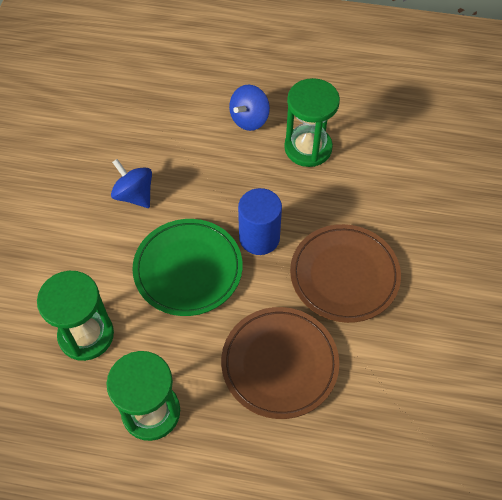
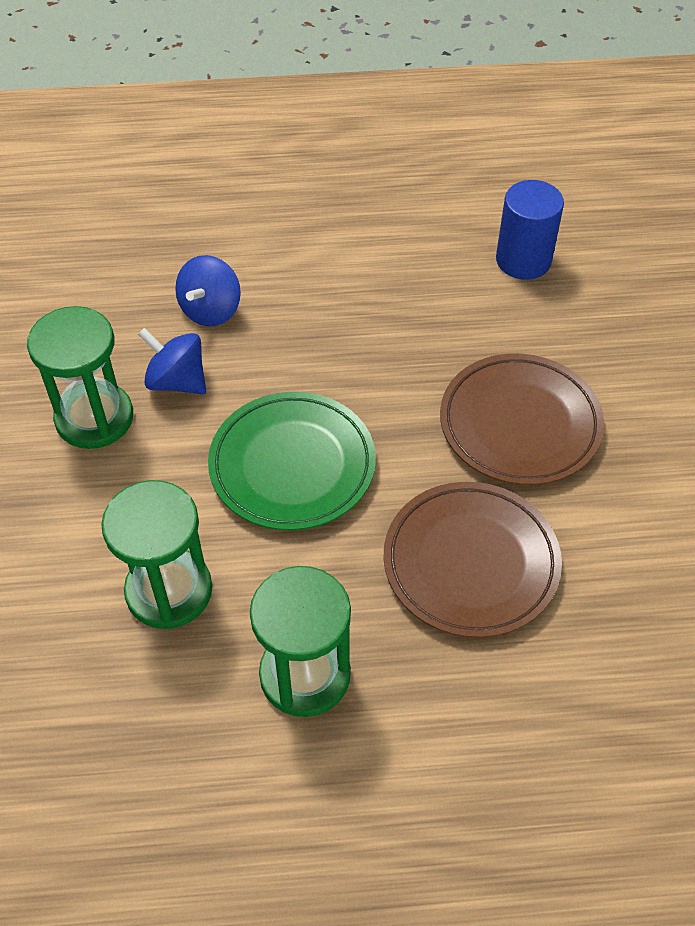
camera: 15 degrees left, 5 degrees down
(249, 119) = (312, 247): blue spinning top -> blue spinning top (211, 310)
(259, 238) = (381, 400): blue cylinder -> blue cylinder (523, 260)
(308, 148) = (409, 268): green hourglass -> green hourglass (94, 418)

